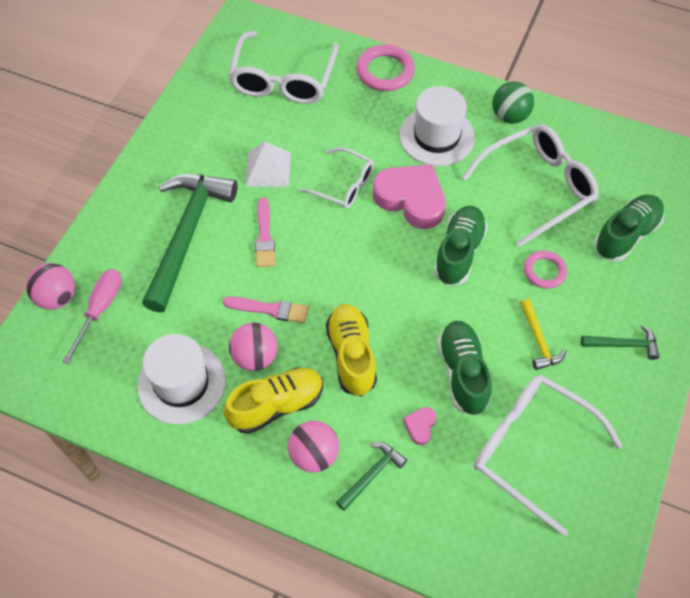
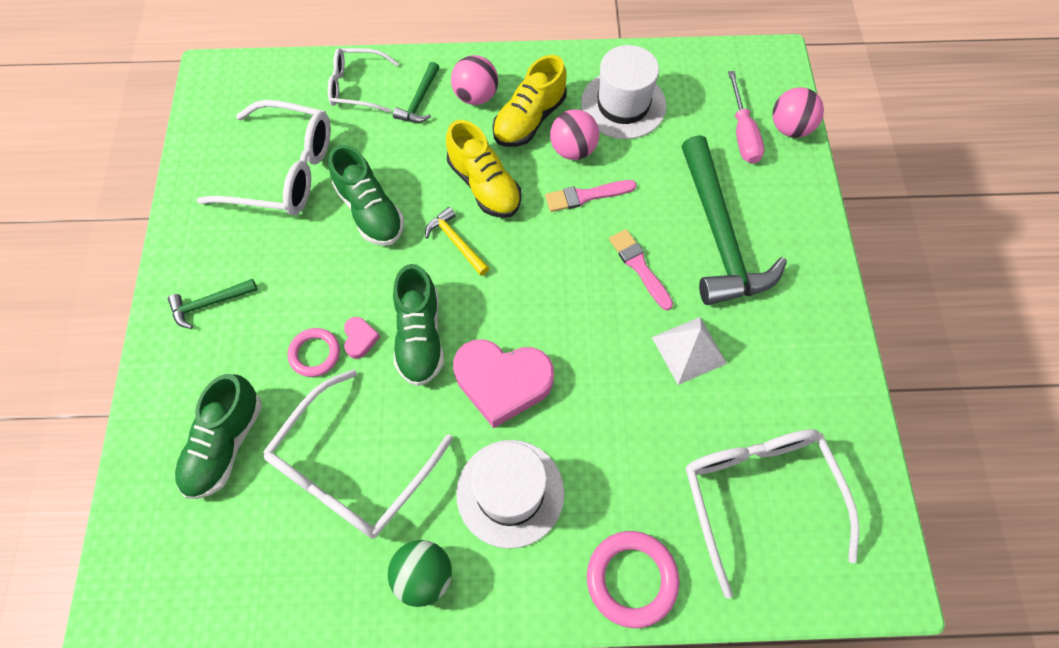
camera: 155 degrees right, 5 degrees up
(344, 185) = (590, 367): white glasses -> white glasses (357, 87)
(420, 426) = (393, 151): pink heart -> pink heart (360, 339)
(539, 340) = (302, 273): yellow hammer -> yellow hammer (456, 242)

